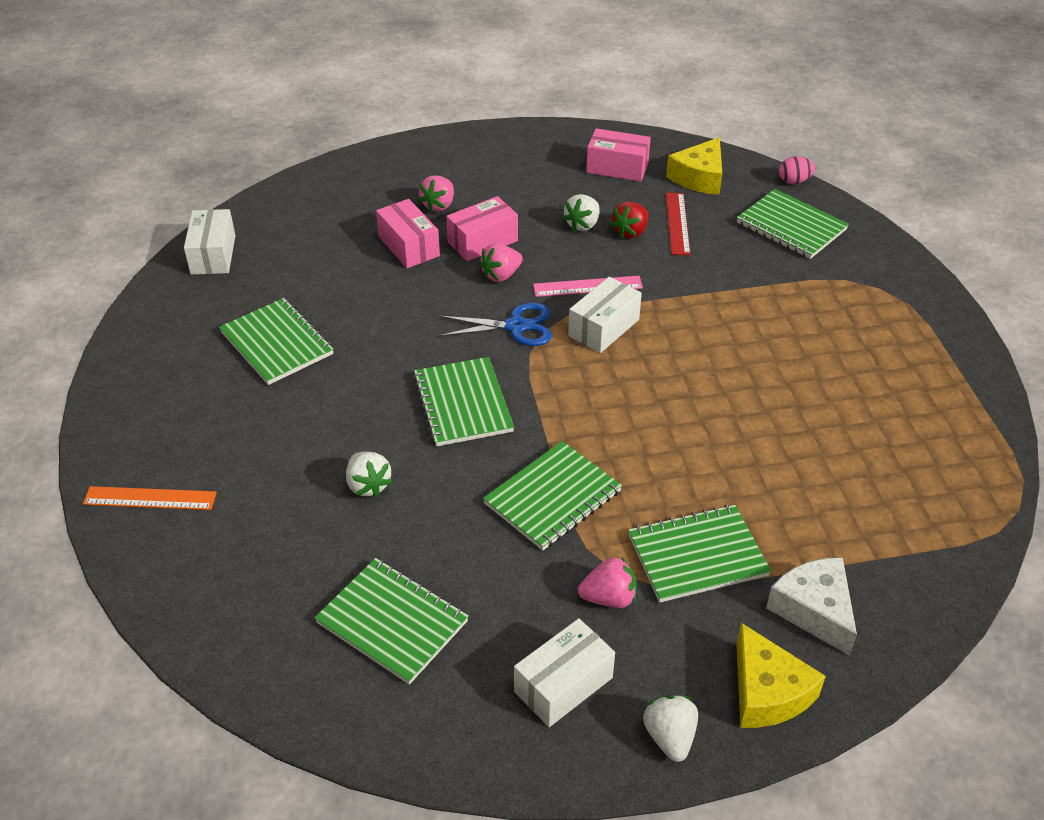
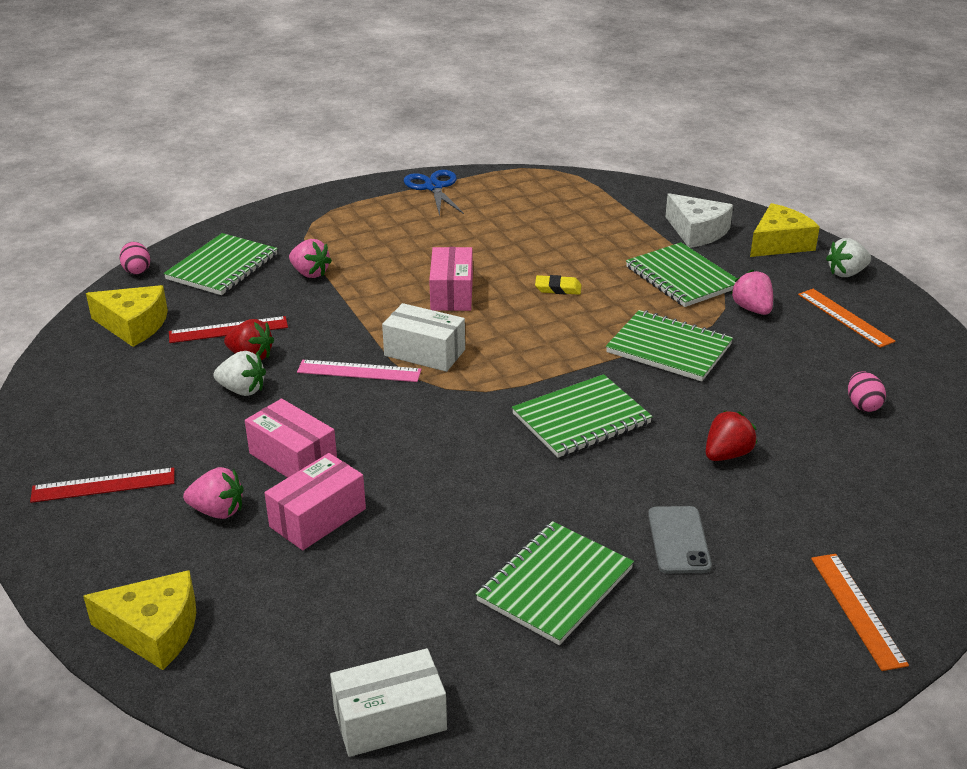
camera: 105 degrees left, 10 degrees down
(282, 420) = (679, 540): none -> grey phone
(340, 177) = (154, 631): none -> yellow cheese
(368, 485) = (727, 454): white strawberry -> red strawberry
(392, 622) = (863, 405): green notebook -> pink egg
(491, 162) = (103, 485): none -> red ruler
(501, 275) = (357, 432): pink strawberry -> pink strawberry (310, 273)
(516, 326) = (445, 406): blue scissors -> blue scissors (434, 187)
(563, 685) = (845, 317): white box -> orange ruler
(587, 286) = (359, 371): pink ruler -> pink ruler turned 60 degrees counterclockwise
(617, 167) = (114, 382): pink box -> pink box (451, 293)
(697, 442) = (558, 288): none -> yellow eraser
(814, 610) = (697, 232): white cheese -> white cheese turned 90 degrees counterclockwise

